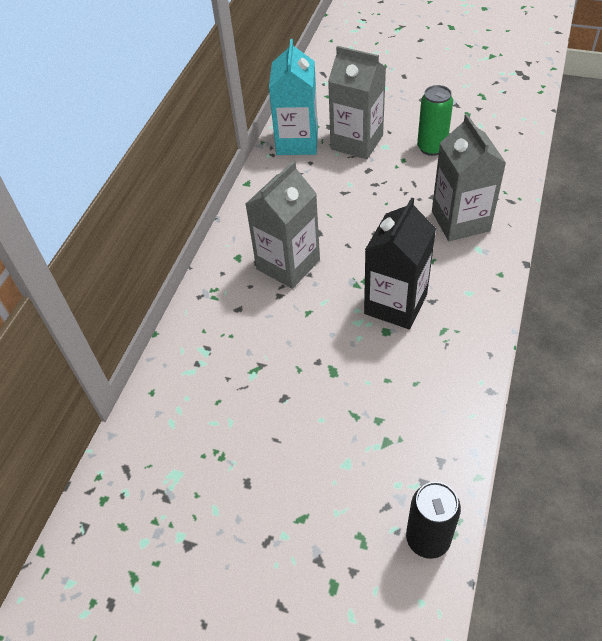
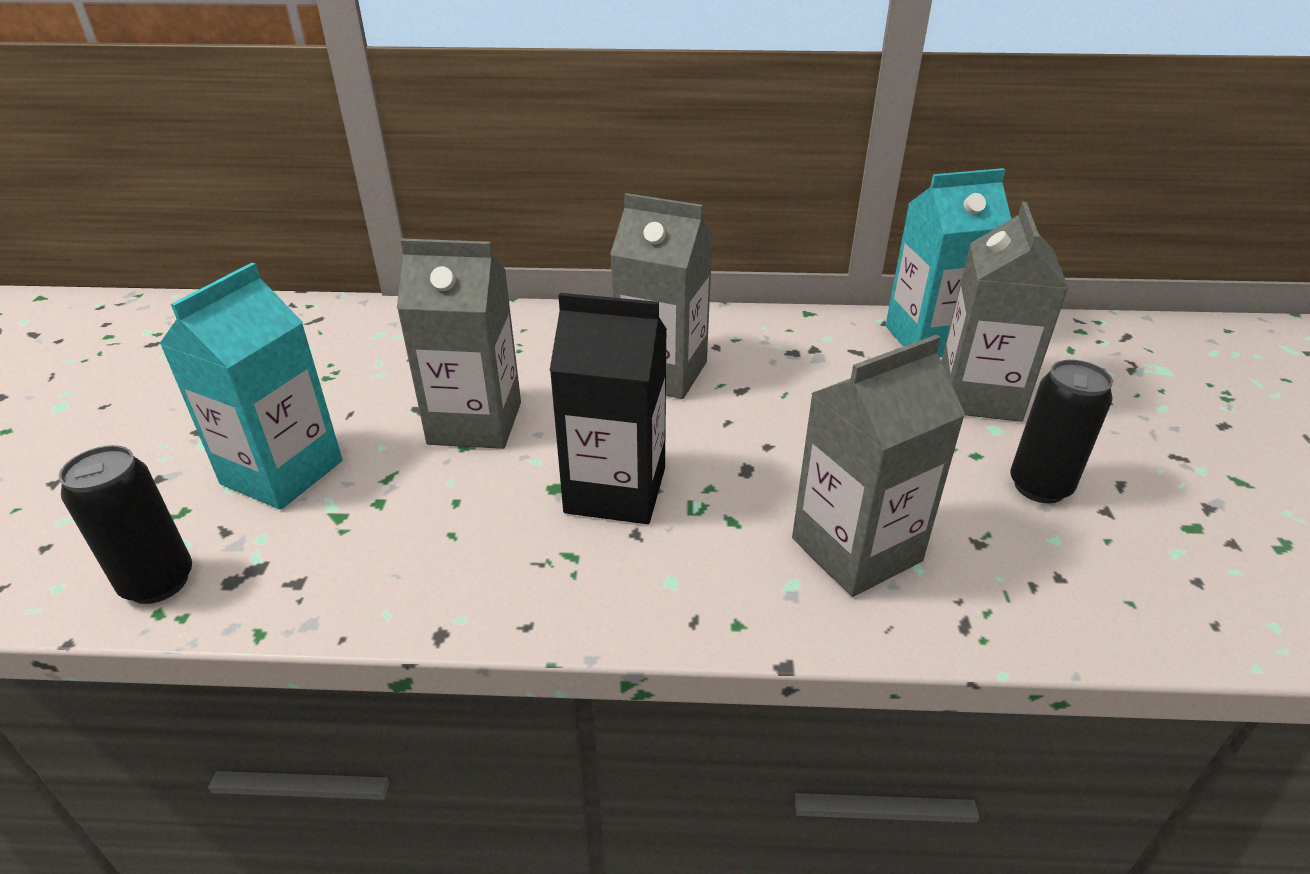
camera: 70 degrees right, 15 degrees down
(311, 366) = (475, 423): none -> grey carton
(333, 477) = (282, 472): none -> turquoise carton
(431, 148) = (1039, 487): green can -> black can

